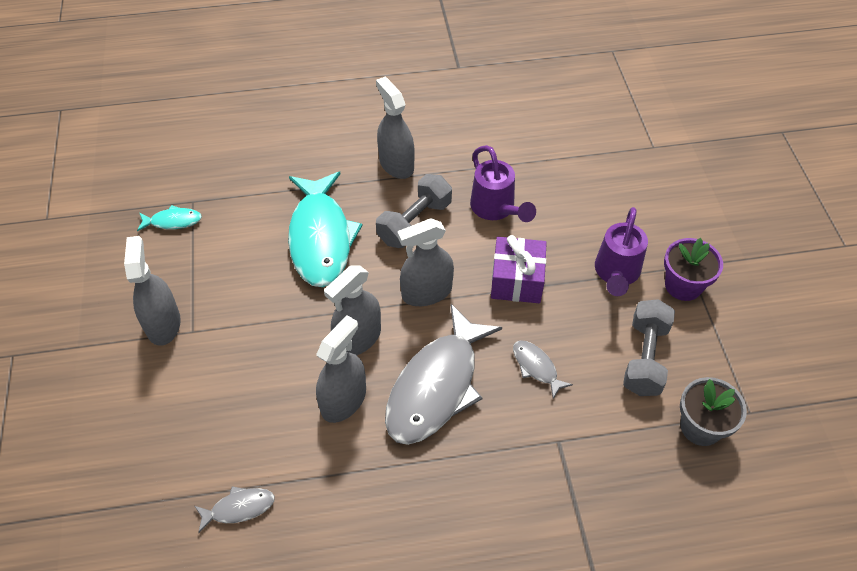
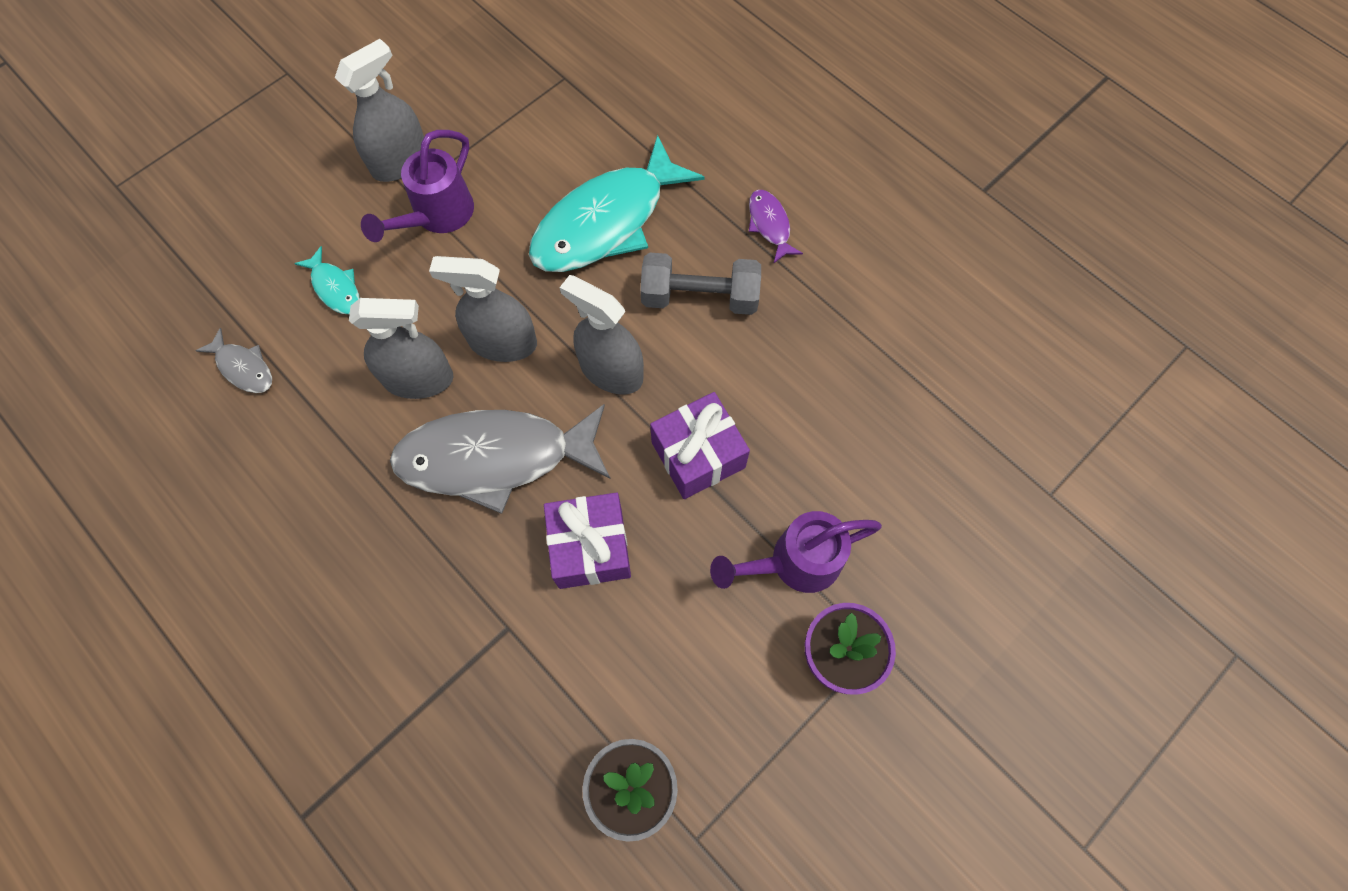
camera: 55 degrees right, 15 degrees up
(173, 221) = (526, 80): turquoise fish -> turquoise fish (335, 288)
(396, 164) = (770, 225): grey spray bottle -> purple fish
(496, 209) = (787, 370): purple watering can -> purple watering can (437, 217)
(536, 367) = (590, 547): grey fish -> purple gift
(644, 358) = (689, 665): grey dumbbell -> none

